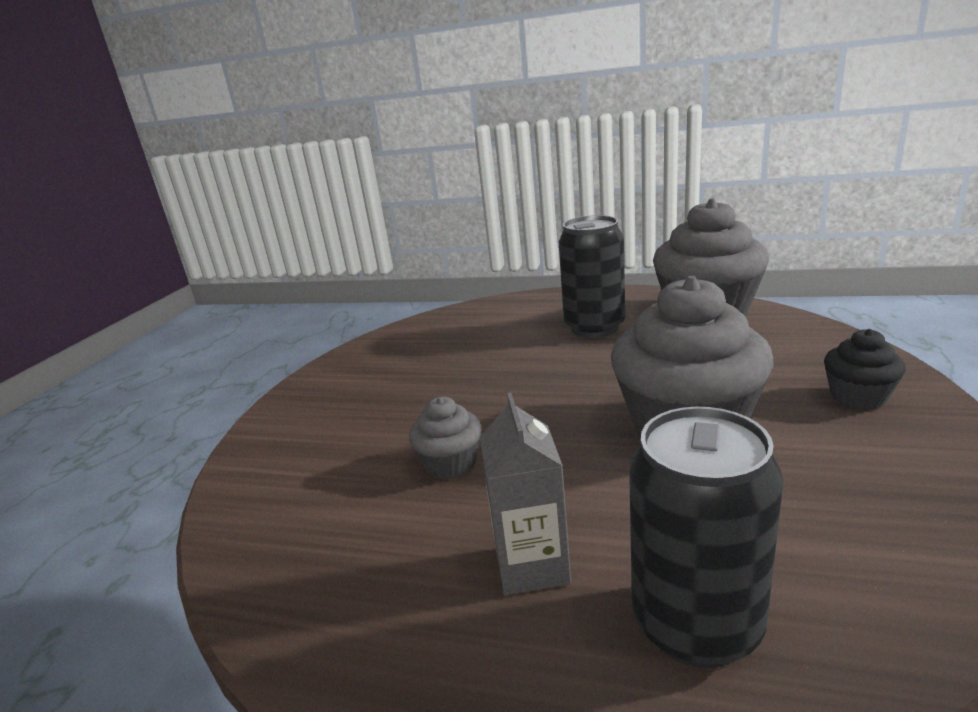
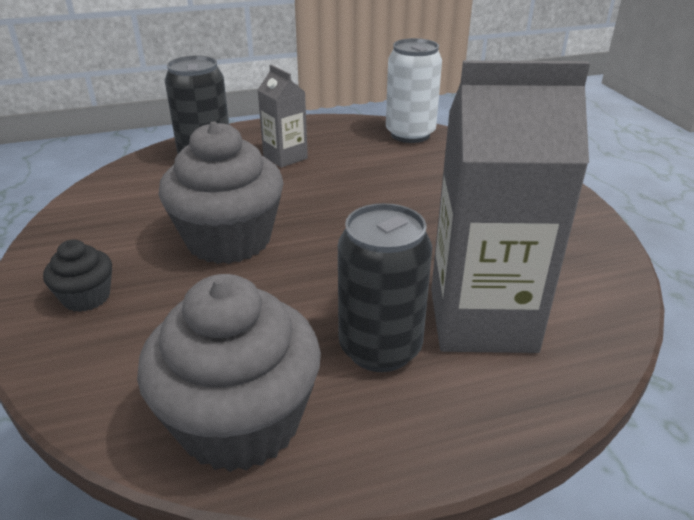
camera: 145 degrees right, 10 degrees up
(271, 557) = (410, 134): none -> white can
(450, 464) = (374, 183): grey cupcake -> none
(511, 330) = (482, 320): none -> grey carton

